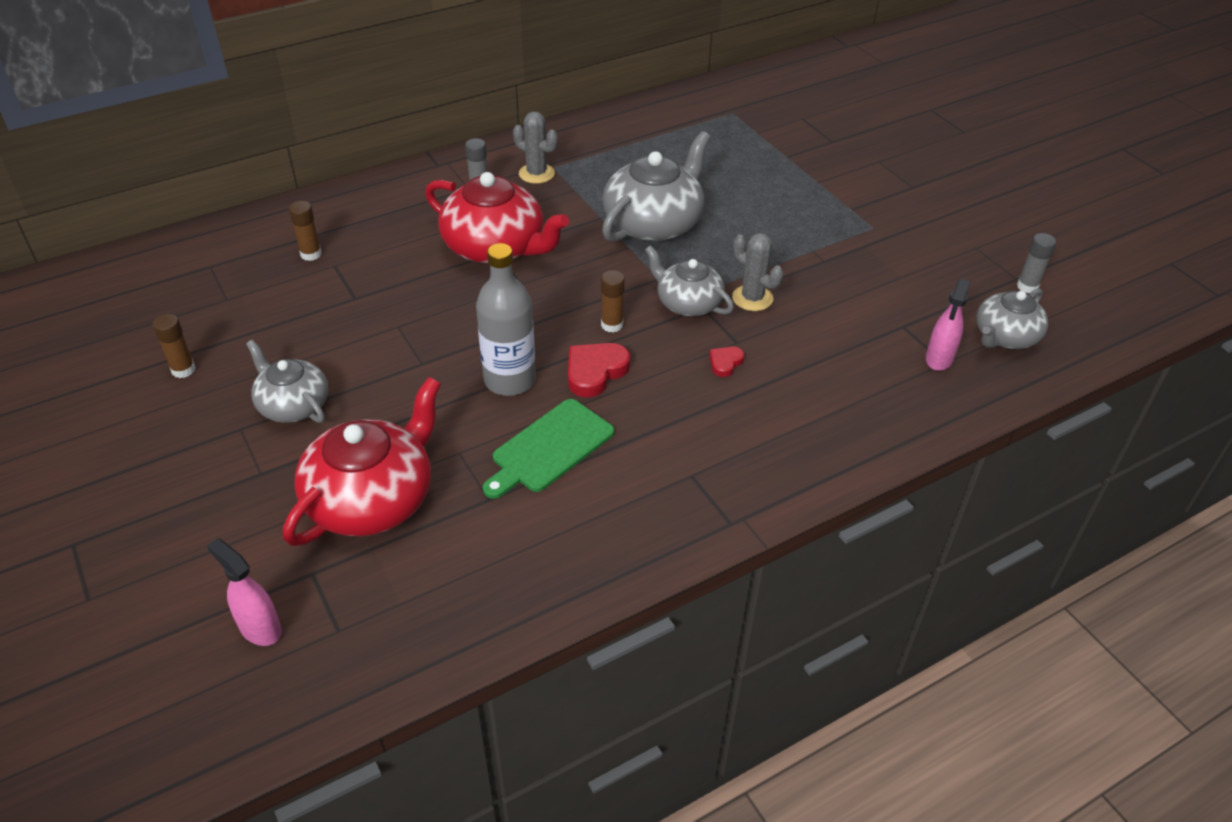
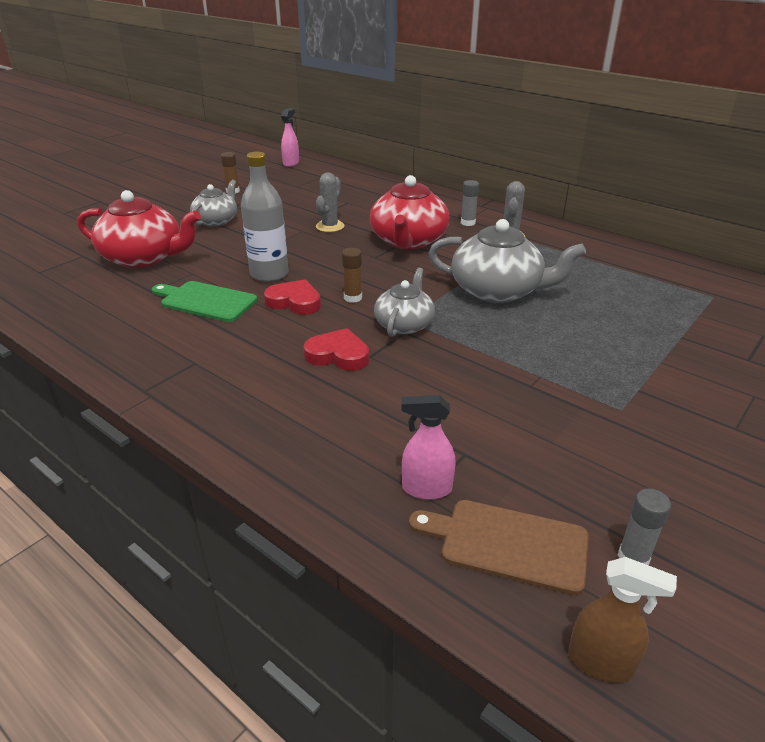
camera: 70 degrees right, 10 degrees down
(260, 628) = (42, 252): pink spray bottle -> pink spray bottle (291, 163)
(311, 254) = (353, 195): brown glue stick -> none
(725, 363) = (338, 355): red heart -> red heart, size x1.79
(752, 298) = (436, 354): grey cactus -> grey cactus (330, 226)
(1005, 336) = (507, 544): grey teapot -> brown cutting board
(1104, 332) = (601, 662): none -> brown spray bottle

